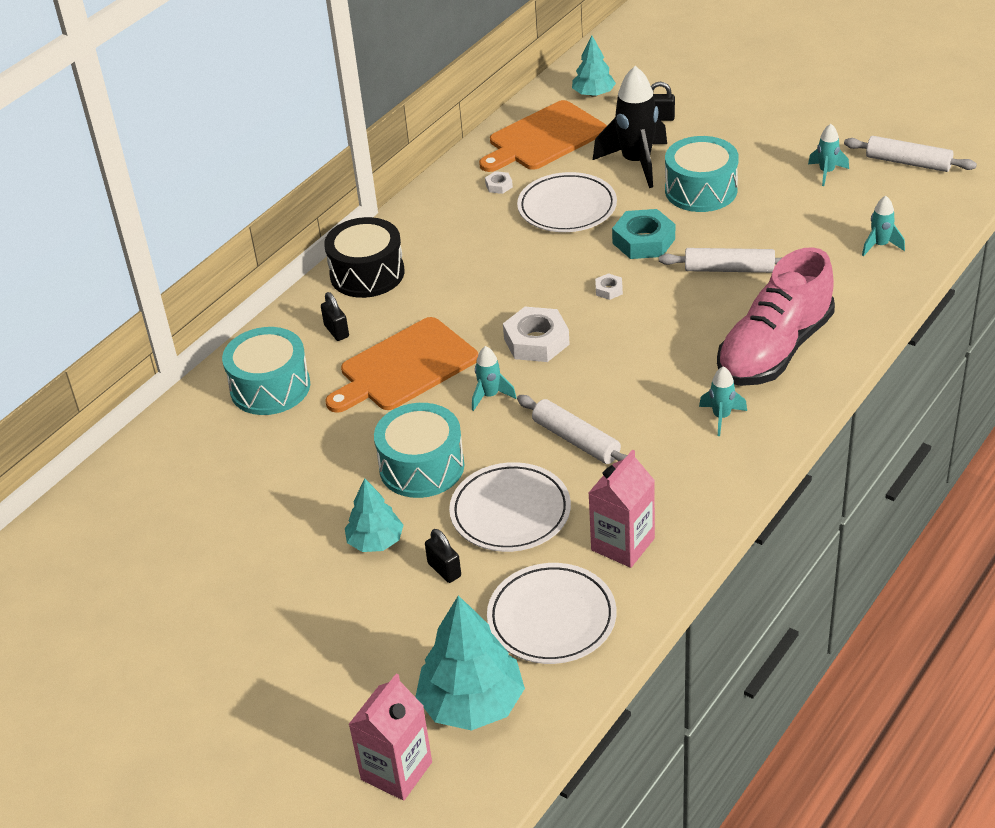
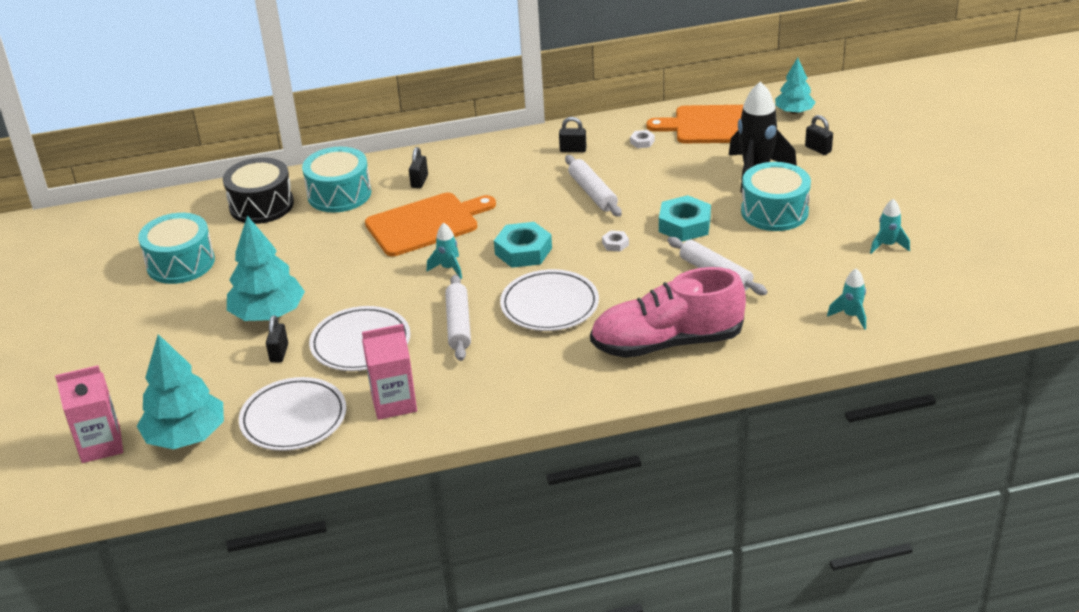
camera: 40 degrees right, 5 degrees down
(367, 274) = (485, 156): black drum -> black drum (261, 205)
(375, 541) = (268, 314): turquoise tree -> turquoise tree, size x1.66
(405, 367) = (426, 224): orange cutting board -> orange cutting board turned 150 degrees clockwise
(421, 467) = (352, 287): turquoise drum -> turquoise drum (180, 263)
(444, 225) = (573, 150): none -> black padlock
(536, 341) = (523, 251): white nut -> turquoise nut
(567, 207) = (666, 177): white plate -> white plate (549, 305)
(721, 417) = (567, 364): turquoise rocket -> none
(908, 162) = (964, 270): white rolling pin -> white rolling pin (592, 193)

